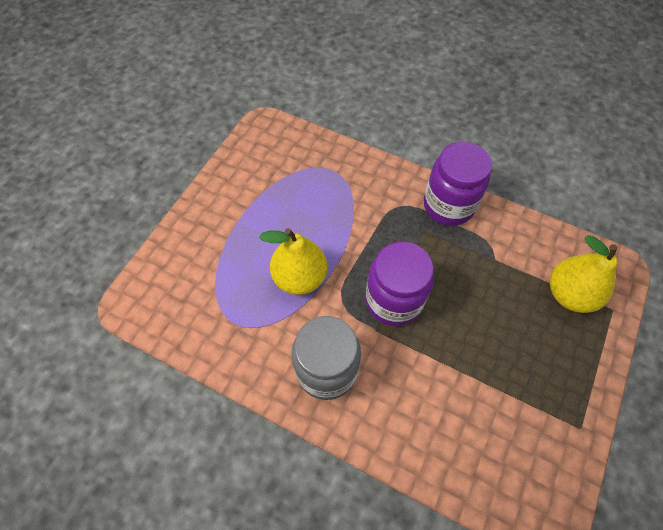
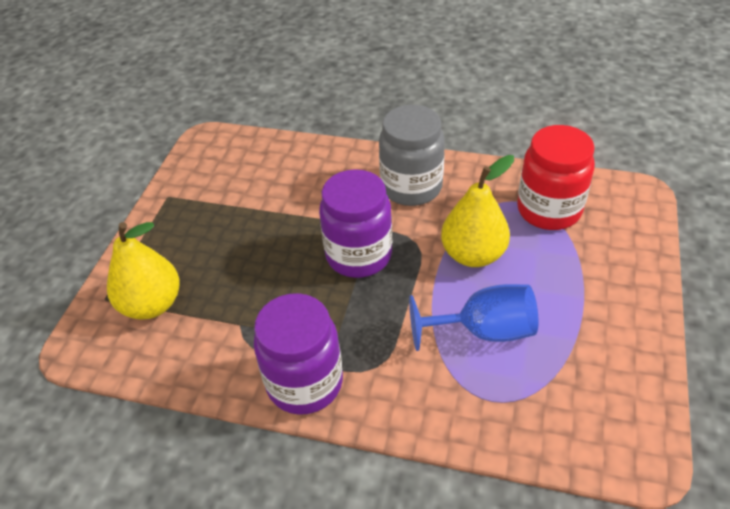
camera: 170 degrees right, 15 degrees down
(216, 307) = (549, 210): none -> red jar
(318, 213) = (484, 331): none -> blue goblet

